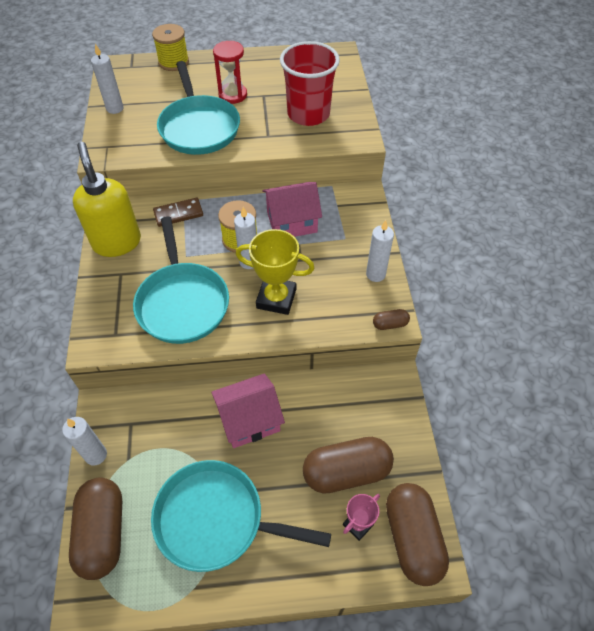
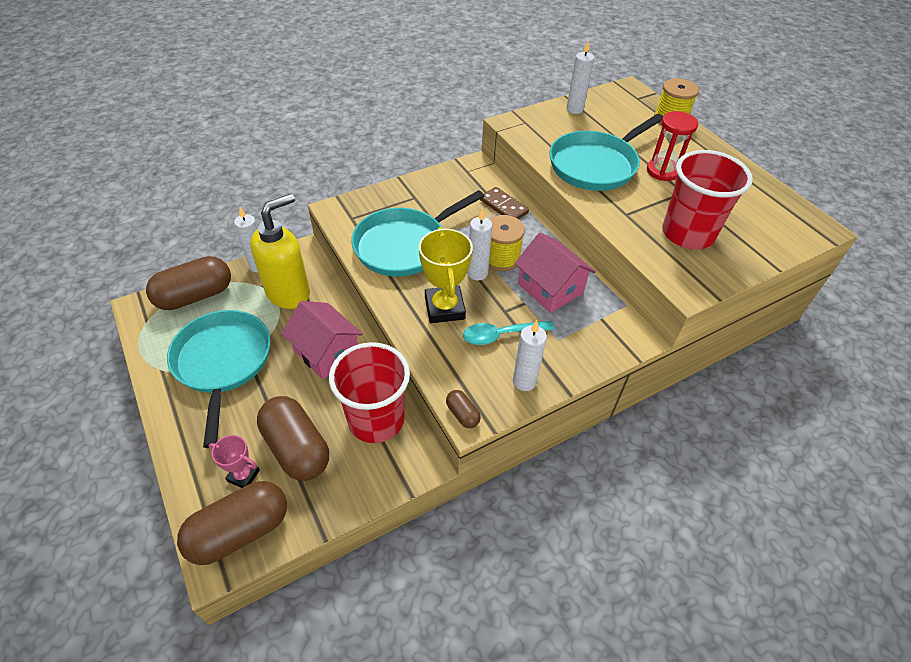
camera: 65 degrees right, 5 degrees down
(117, 242) = (446, 182): yellow soap dispenser -> yellow soap dispenser (289, 293)
(324, 271) = (501, 335): none -> turquoise spoon
(342, 400) = (376, 420): none -> red cup

